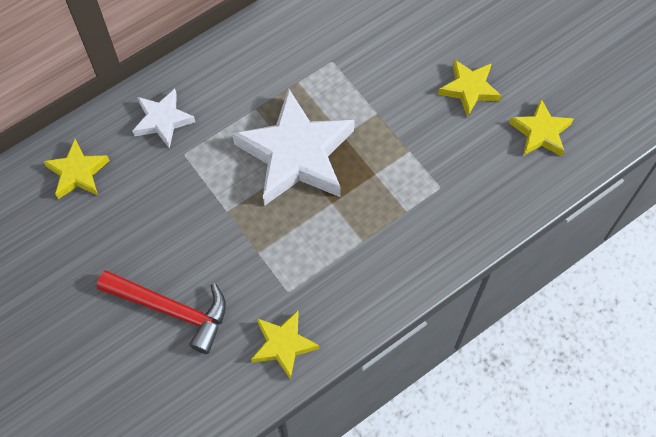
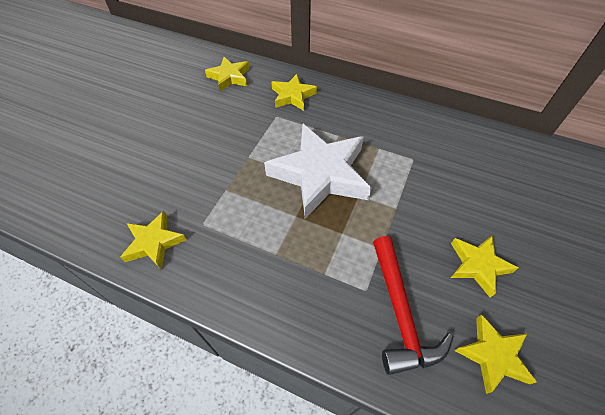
camera: 60 degrees right, 10 degrees down
(163, 120) = (293, 96): white star -> yellow star
(172, 310) = (155, 163): red hammer -> red hammer (400, 313)

